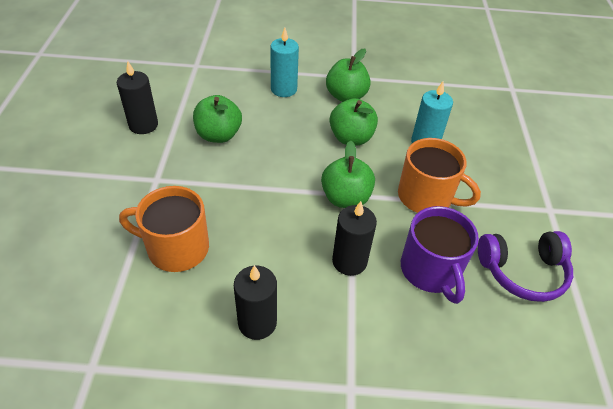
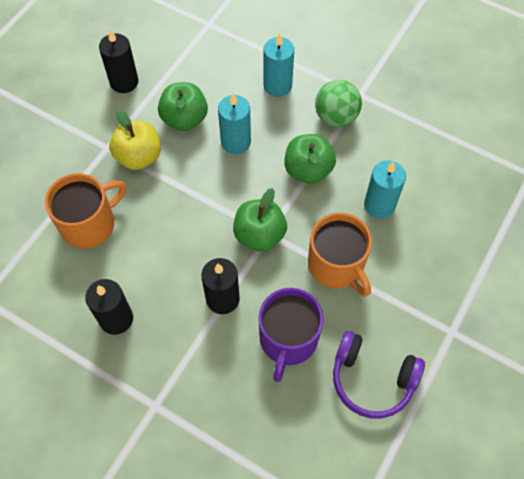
camera: 30 degrees right, 15 degrees up
(176, 248) = (89, 223): orange mug -> orange mug turned 105 degrees clockwise
(193, 176) = (139, 156): none -> yellow apple
(276, 137) = (236, 142): none -> turquoise candle
(346, 96) = (336, 117): green apple -> green ball

